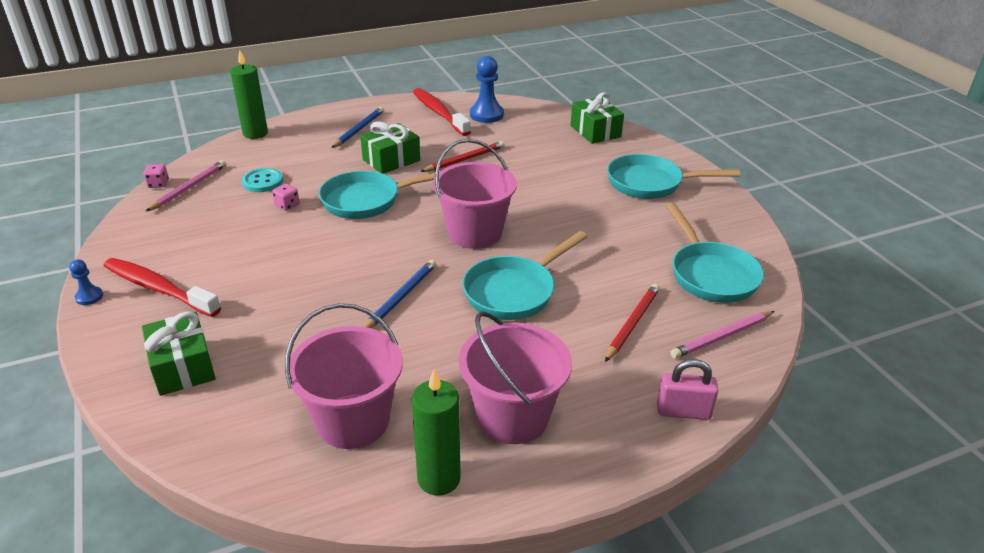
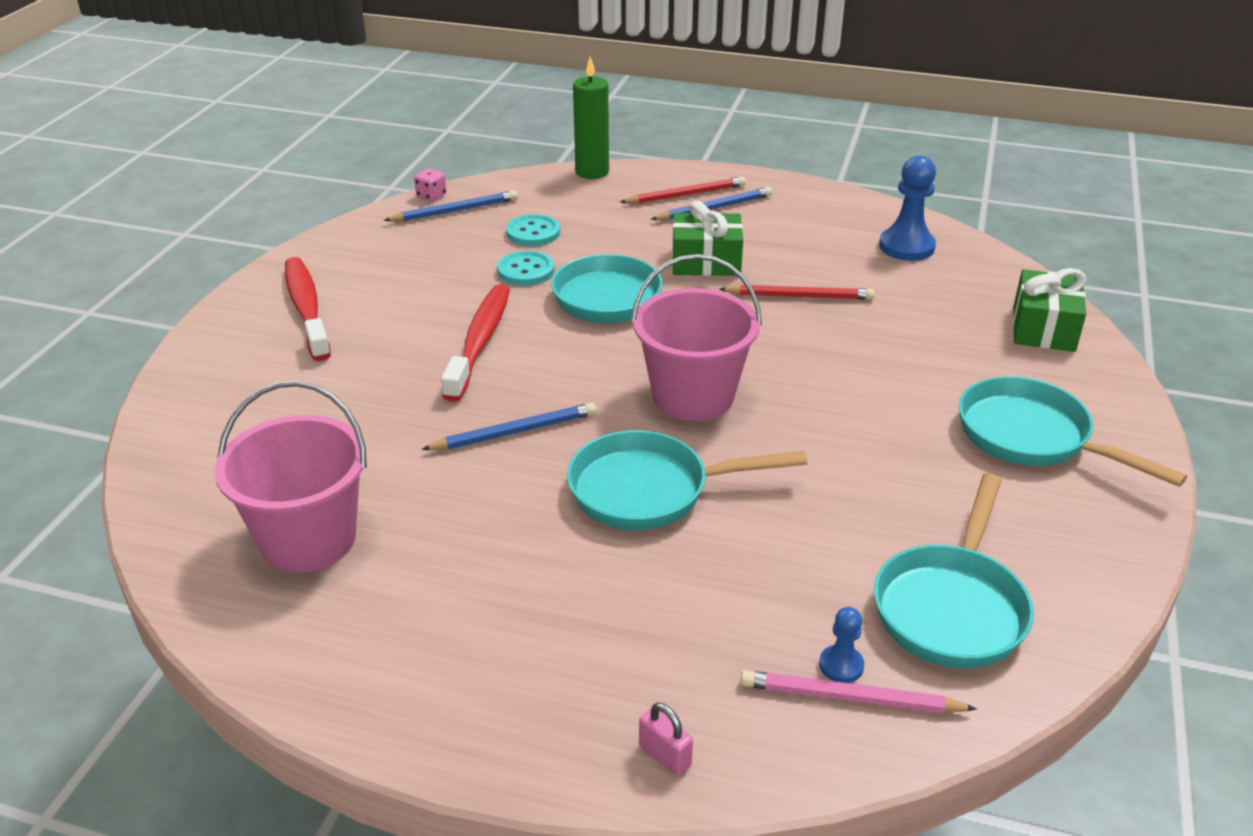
camera: 40 degrees right, 0 degrees up
(89, 297) = (244, 290): blue pawn -> blue pawn (841, 665)
(183, 367) = (236, 399): green gift -> none
(189, 188) = (454, 211): pink pencil -> blue pencil
(287, 205) = (526, 270): pink dice -> turquoise button
(439, 113) = (843, 221): red toothbrush -> red toothbrush (480, 341)
(439, 478) = (310, 649): green candle -> none
(513, 416) = (462, 633): pink bucket -> none
(632, 323) = (747, 610): red pencil -> red pencil (685, 195)
(683, 411) = (665, 756): pink padlock -> pink padlock, size x0.66

